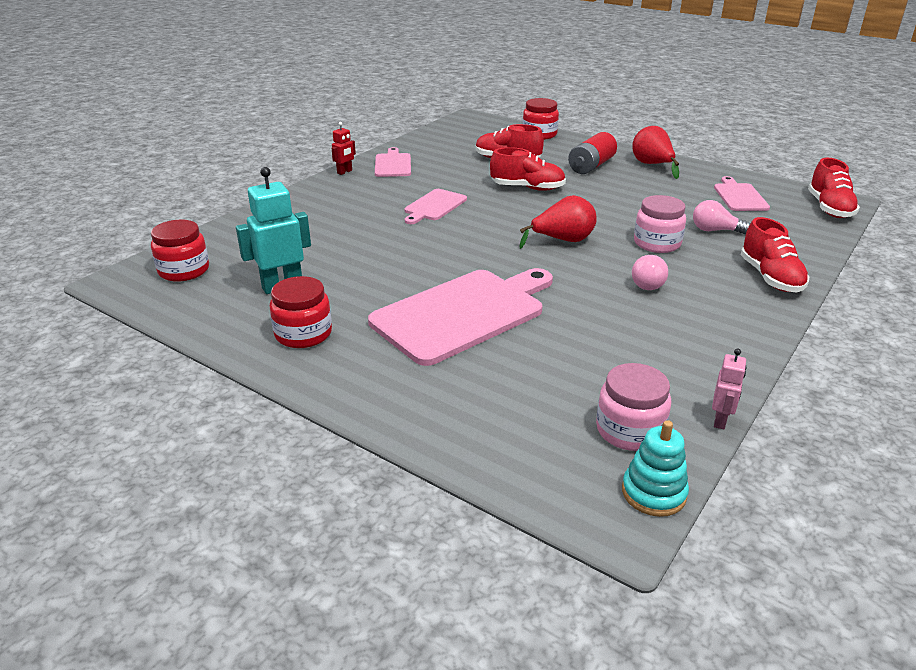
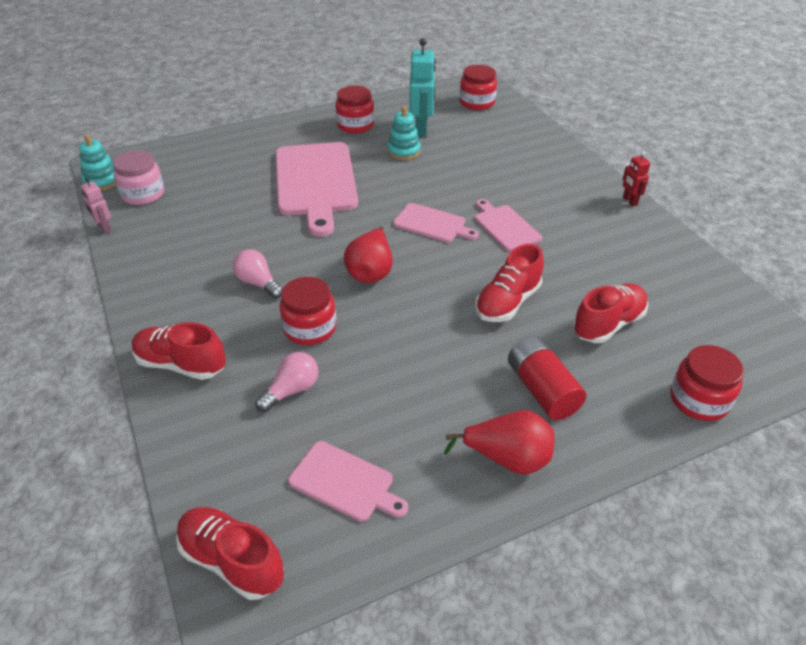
camera: 120 degrees right, 10 degrees up
(345, 282) = (403, 151): none -> turquoise stacking toy
(393, 164) = (636, 235): pink cutting board -> pink cutting board (432, 224)
(657, 243) = (310, 328): pink jar -> red jar

